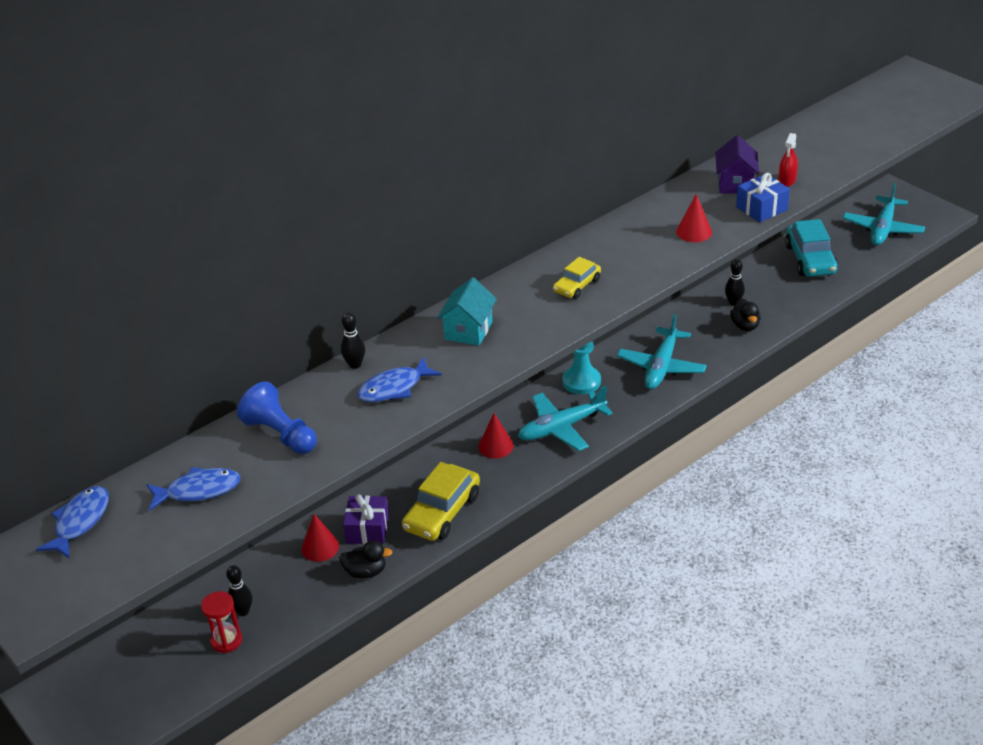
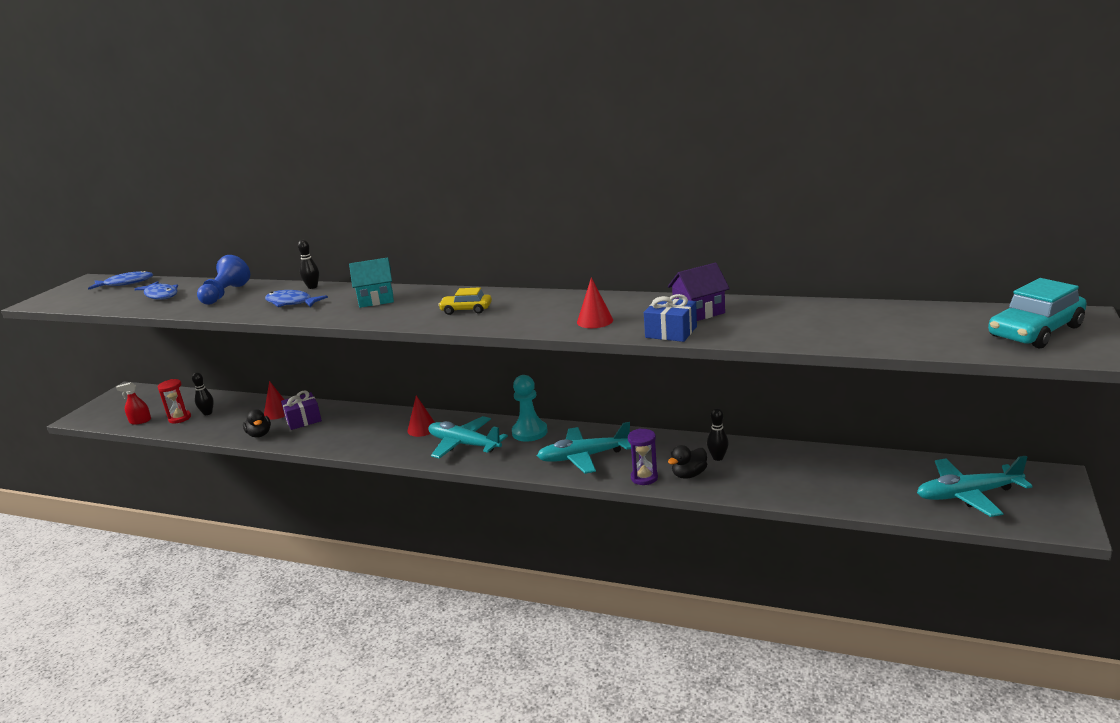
camera: 60 degrees right, 15 degrees down
(442, 512) = (335, 437): yellow car -> none
(728, 348) = (644, 478): none -> purple hourglass
(787, 180) = (737, 328): red spray bottle -> red spray bottle (140, 421)
(810, 259) = (844, 472): turquoise car -> turquoise car (1035, 331)

